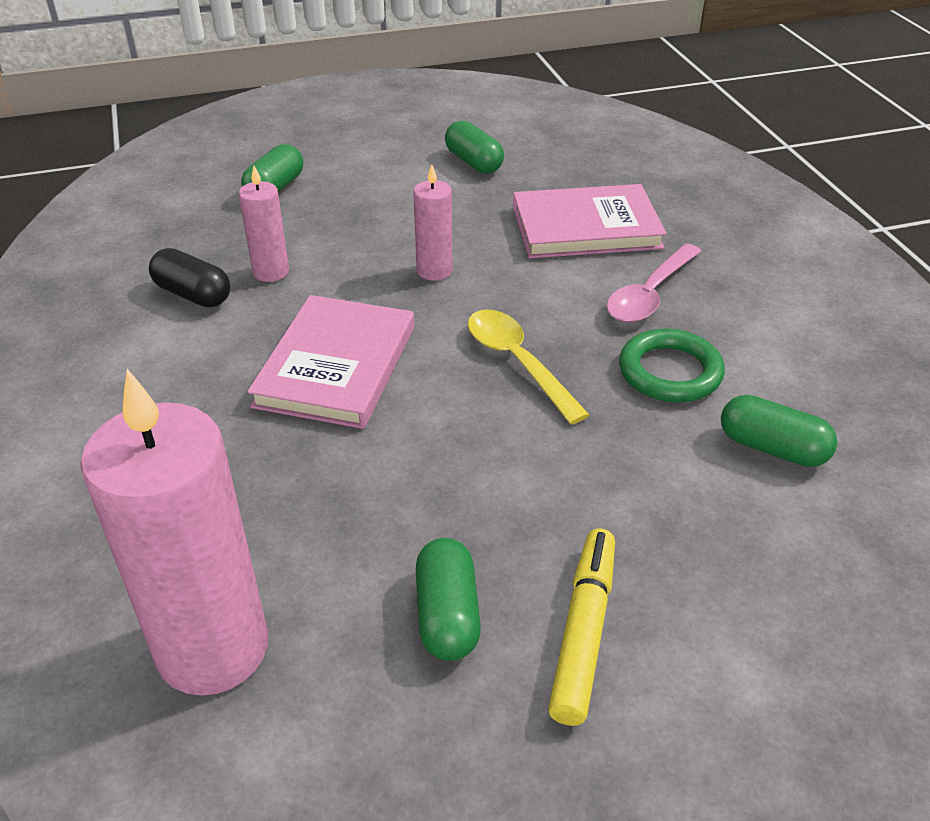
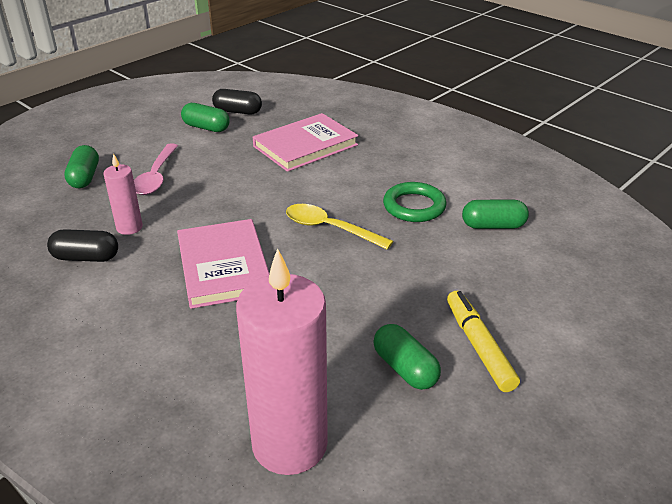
camera: 30 degrees left, 5 degrees down
(434, 271) = (236, 195): pink candle -> none
(534, 150) = (237, 111): none -> black capsule
(650, 294) = (370, 170): pink spoon -> pink spoon (156, 176)

